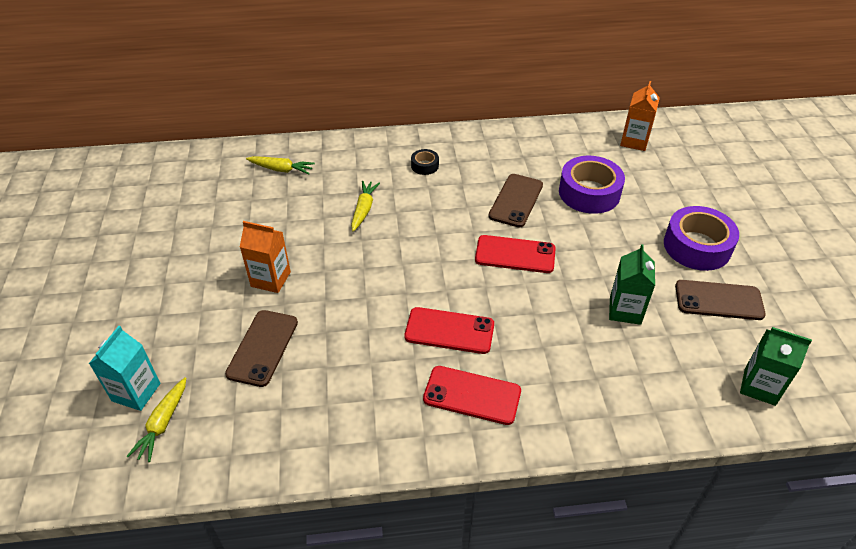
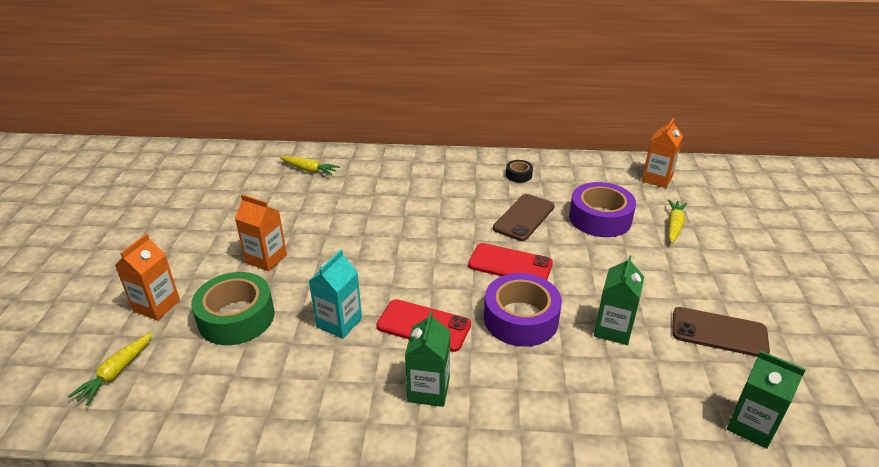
camera: 10 degrees right, 10 degrees down
(136, 392) = (104, 341): turquoise carton -> turquoise carton (339, 322)
(176, 346) = (156, 306): none -> orange carton
(263, 348) = (236, 317): brown phone -> green tape
(364, 209) = (374, 210): yellow carrot -> yellow carrot (674, 226)
(425, 166) = (443, 180): black tape -> black tape (518, 175)
(472, 395) = (428, 390): red phone -> green carton
(697, 246) = (704, 278): purple tape -> purple tape (521, 318)

